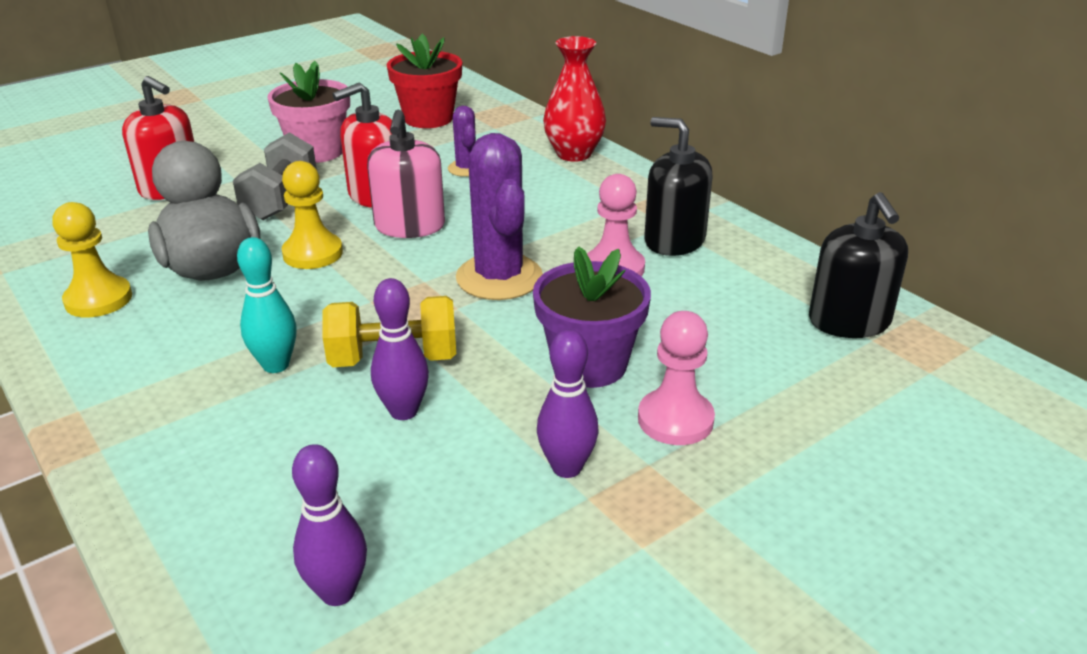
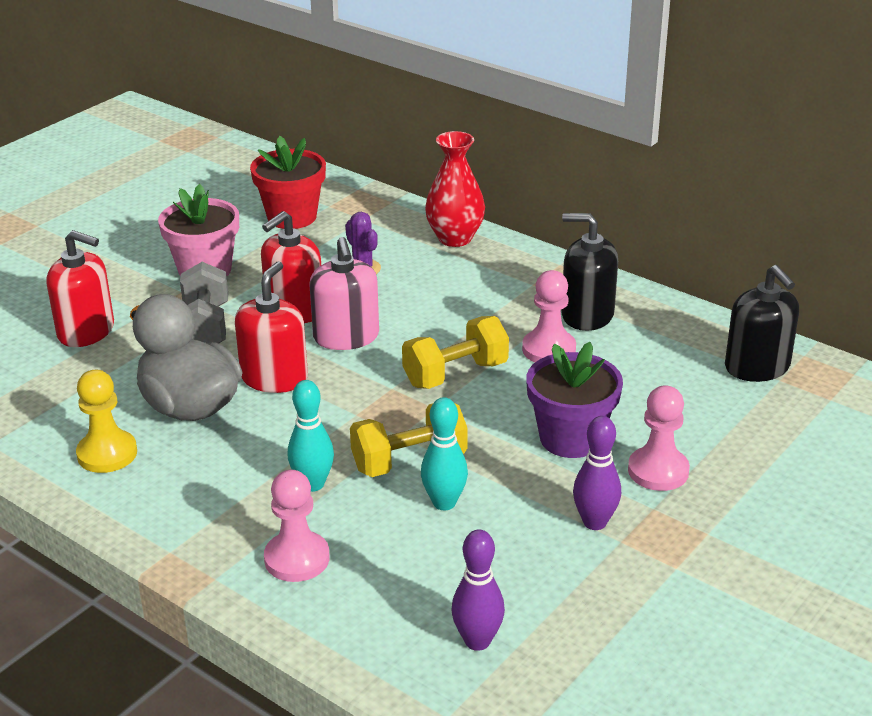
camera: 15 degrees left, 0 degrees up
(201, 444) = (297, 559): none -> pink pawn
(313, 253) = (274, 378): yellow pawn -> red soap dispenser
(404, 411) = (444, 503): purple bowling pin -> turquoise bowling pin
(499, 277) = (455, 374): purple cactus -> yellow dumbbell

